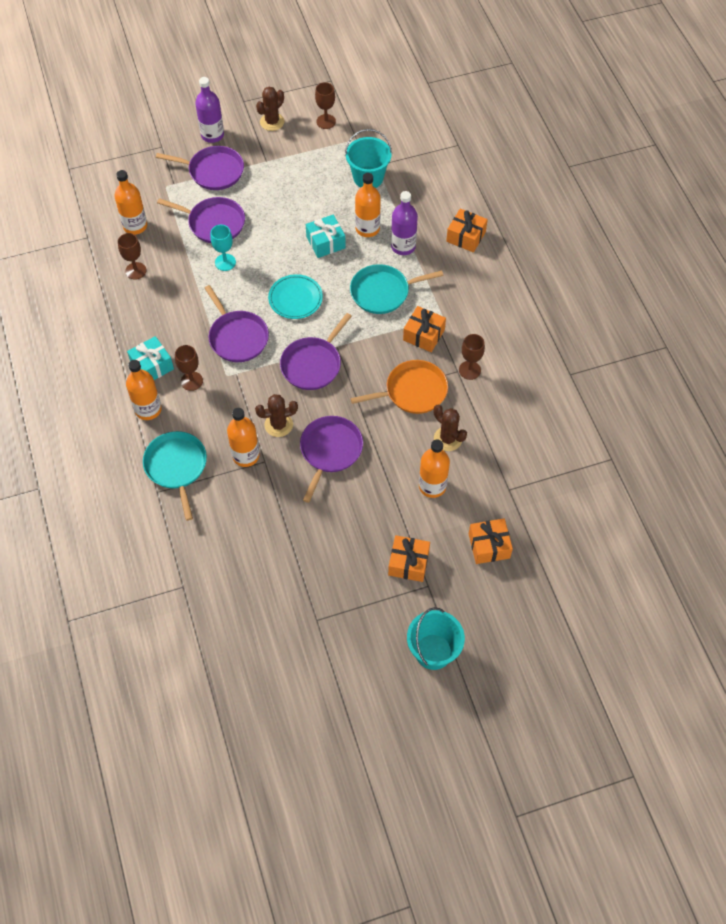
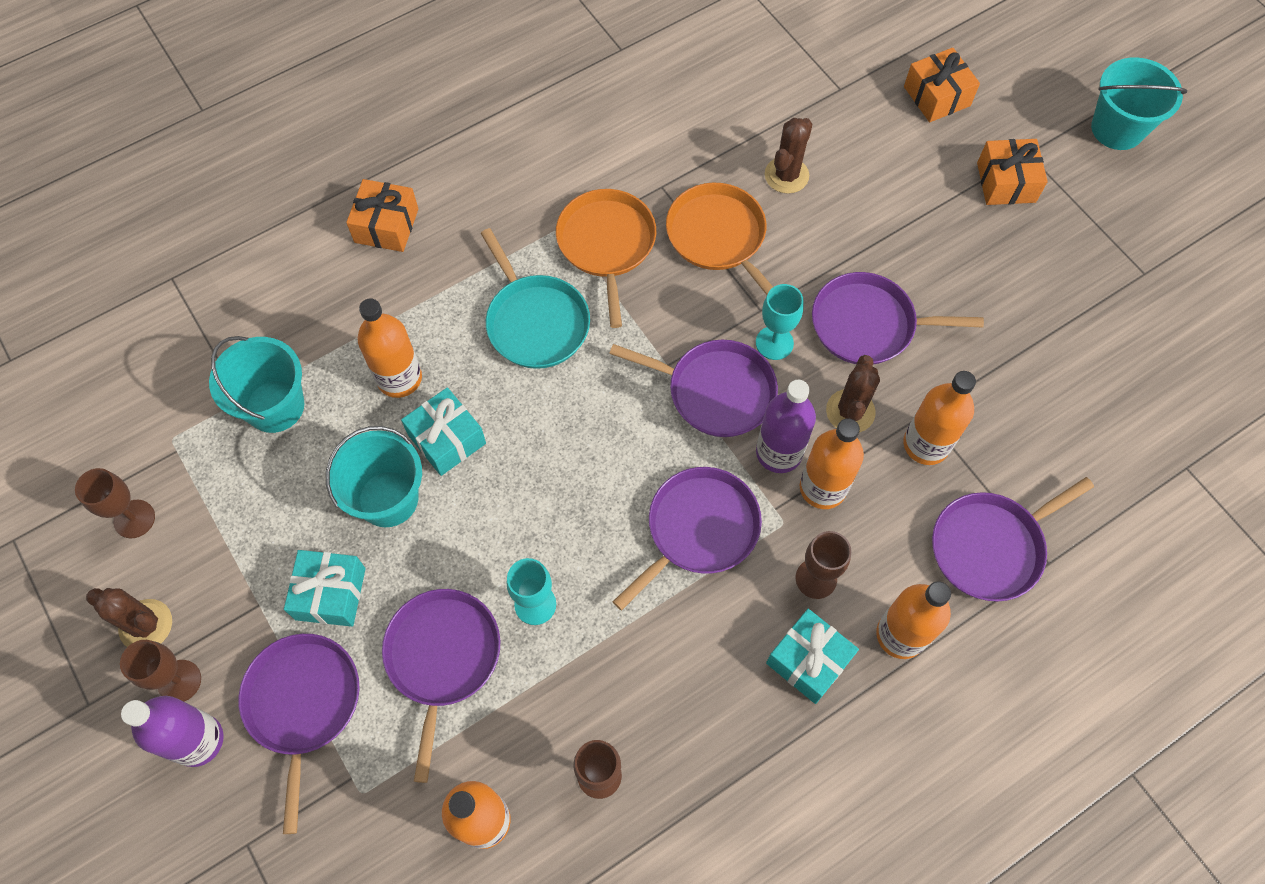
camera: 105 degrees left, 5 degrees up
(176, 467) = (991, 547): turquoise pan -> purple pan
(261, 187) = (330, 594): none -> turquoise gift
(278, 425) = (850, 411): brown cactus -> brown cactus turned 45 degrees clockwise
(295, 299) = (587, 455): turquoise plate -> none
(301, 214) = (388, 499): none -> turquoise bucket
(333, 400) = (774, 343): none -> turquoise goblet
(403, 246) = (428, 313): purple bottle -> purple bottle (779, 452)
(423, 335) = (606, 244): orange gift -> orange pan
(432, 486) = (873, 179): orange bottle -> orange bottle (822, 488)
(469, 370) = (654, 171): brown goblet -> brown goblet (179, 681)

